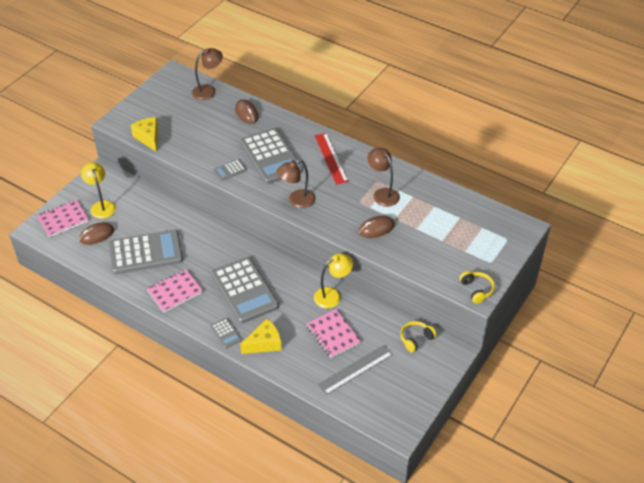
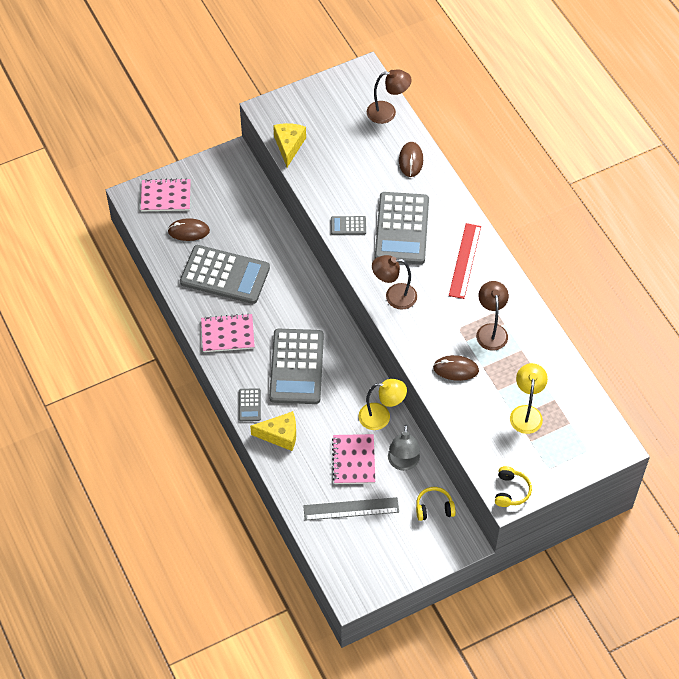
camera: 30 degrees right, 10 degrees up
(101, 206) = (212, 198): yellow lamp -> yellow lamp (526, 413)
(371, 319) = (403, 463): none -> grey lamp

